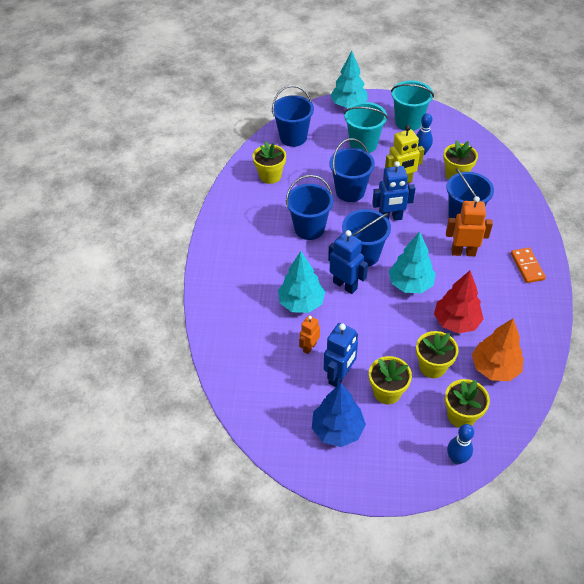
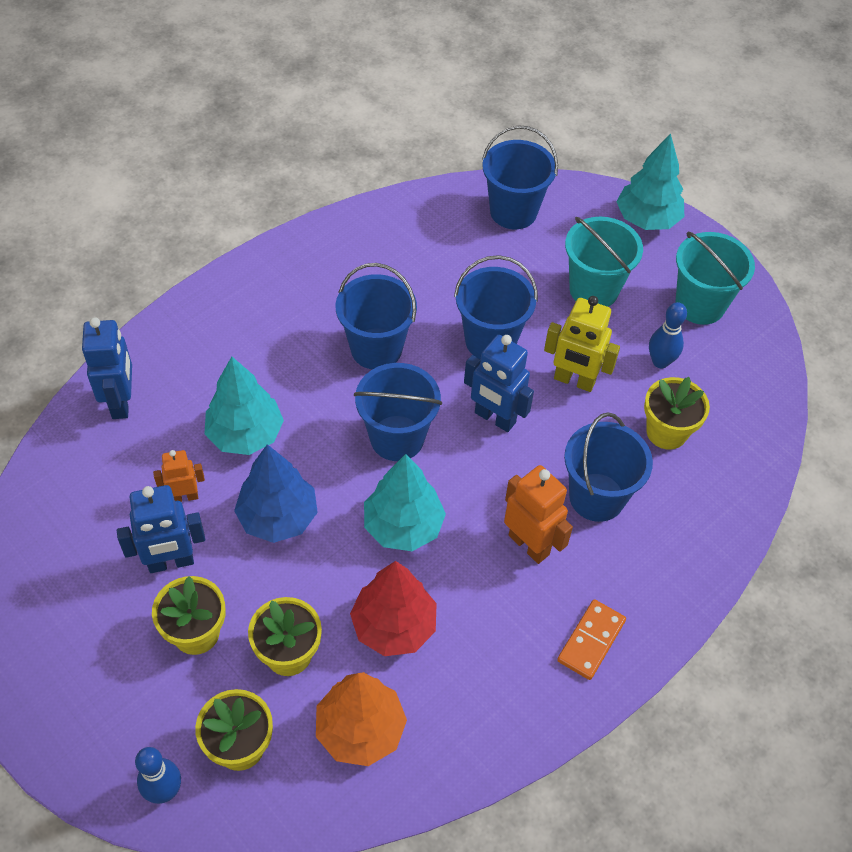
camera: 40 degrees right, 5 degrees up
(270, 176) = (418, 242): yellow flower pot -> none
(337, 429) = (87, 622): blue tree -> blue tree (278, 517)
(345, 285) = (323, 457): blue robot -> blue robot (121, 402)

